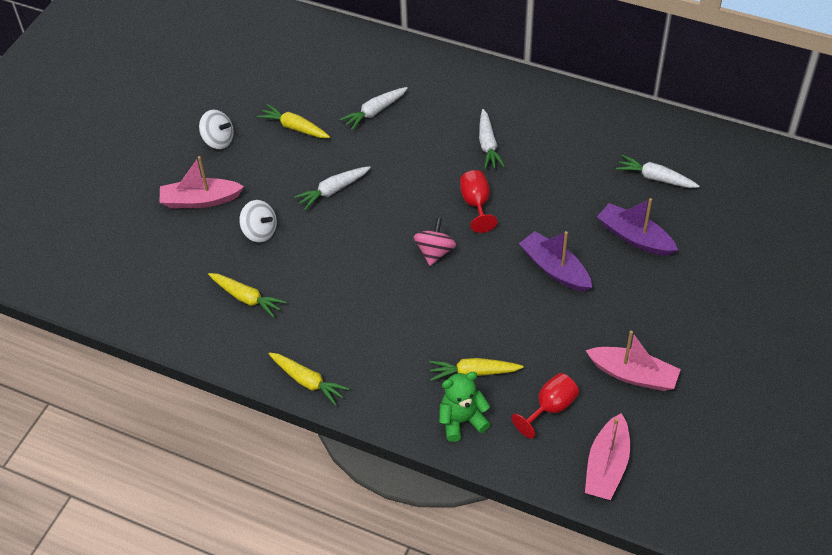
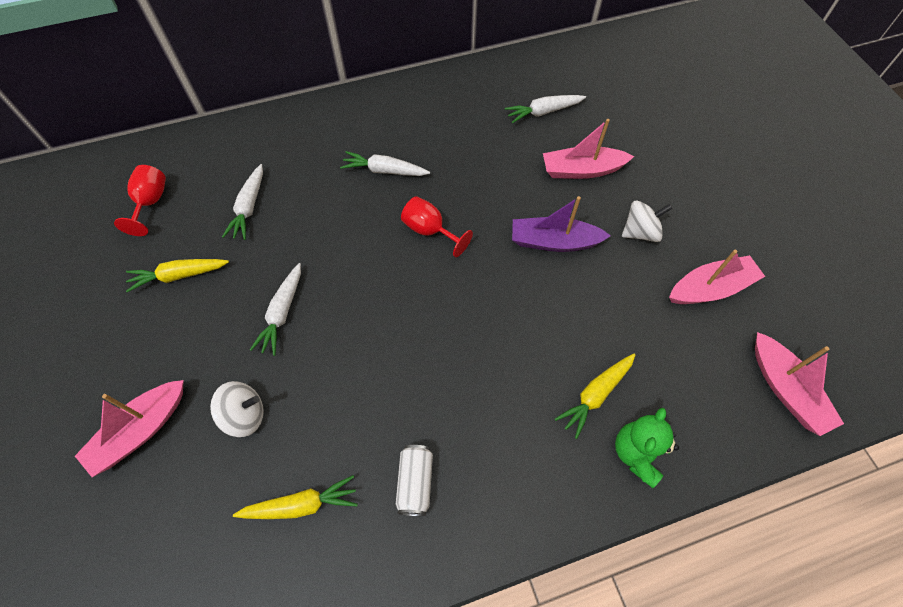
camera: 45 degrees left, 10 degrees up
(218, 140) = (102, 347): white spinning top -> white spinning top (640, 232)
(307, 381) = (459, 546): yellow carrot -> none
(316, 334) = (415, 482): none -> white can
(435, 252) = (440, 303): pink spinning top -> none
(488, 145) = (384, 171): white carrot -> white carrot turned 150 degrees clockwise
(550, 408) = (688, 374): red goblet -> red goblet (150, 203)
(634, 237) = (582, 170): purple boat -> pink boat

